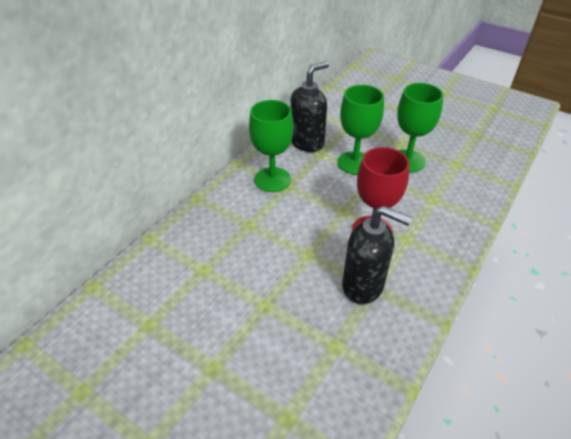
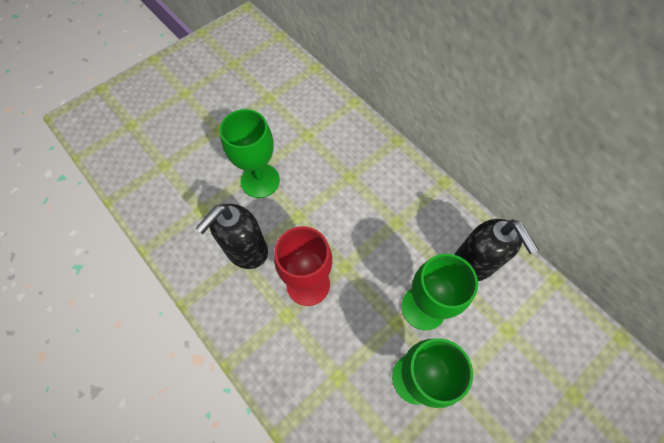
camera: 105 degrees right, 20 degrees up
(272, 179) = (410, 210): green goblet -> green goblet (260, 180)

